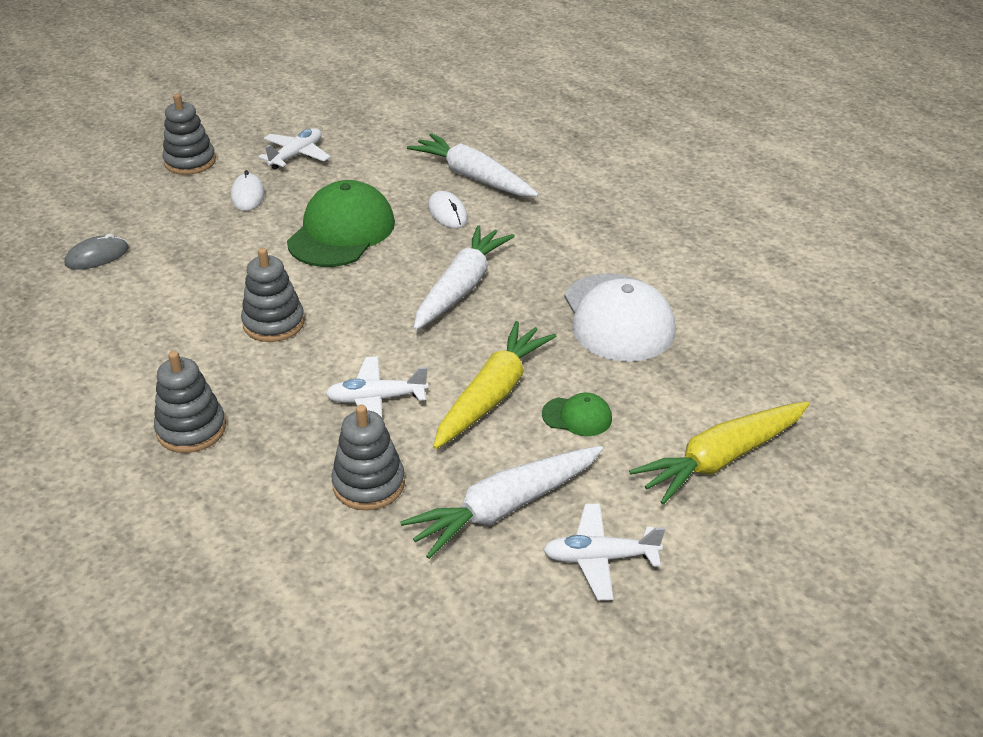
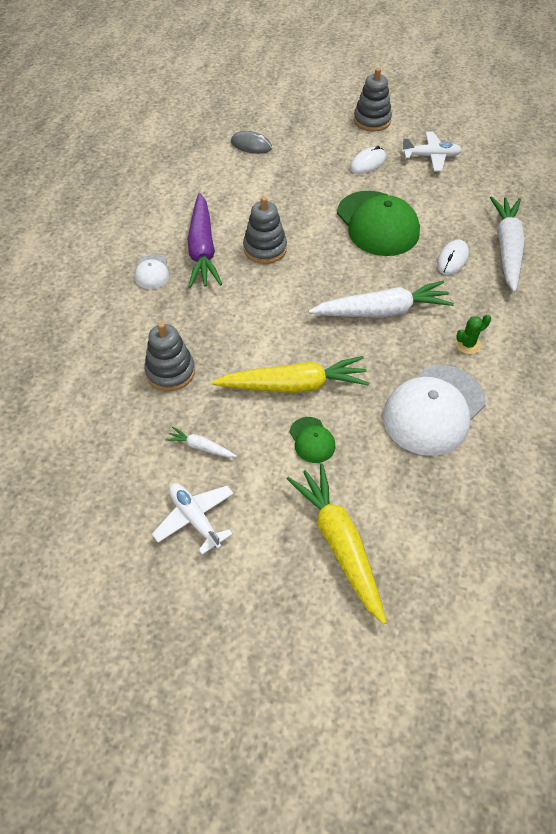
camera: 55 degrees right, 15 degrees up
(191, 429) = (152, 272): grey stacking toy -> white cap
(210, 370) = (202, 249): none -> purple carrot
(341, 232) = (377, 224): green cap -> green cap turned 75 degrees clockwise
(376, 399) = (241, 333): white plane -> none
(505, 508) = (201, 447): white carrot -> white carrot, size x0.45
(562, 258) = (468, 344): none -> green cactus
(721, 459) = (339, 544): yellow carrot -> yellow carrot turned 45 degrees clockwise

